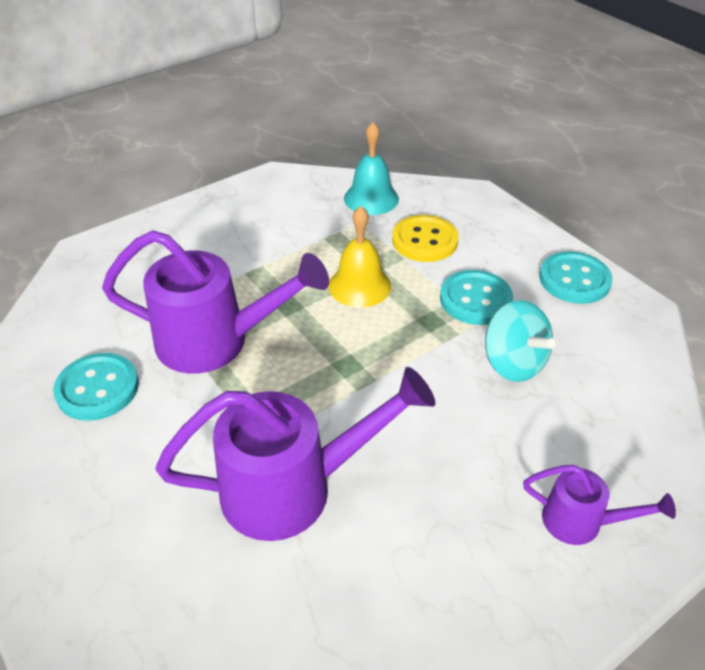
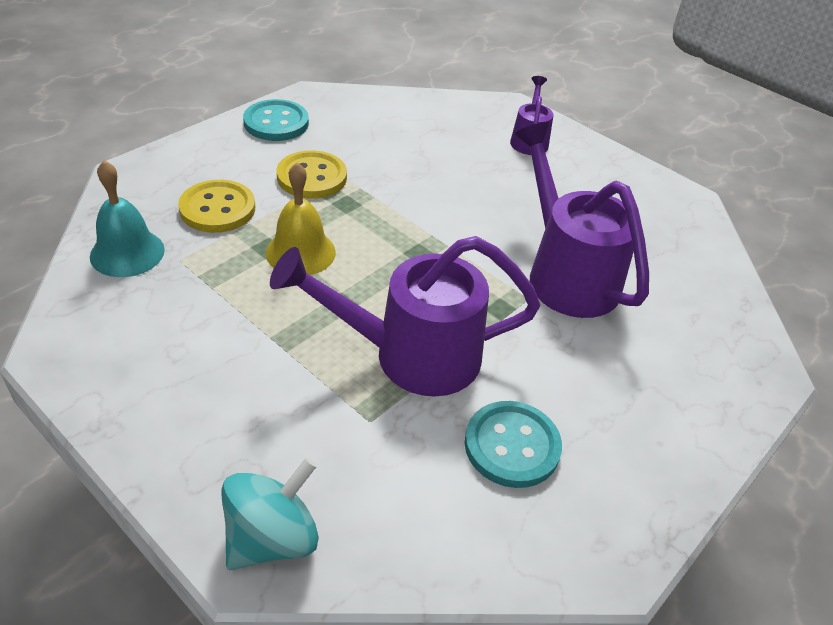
camera: 105 degrees left, 0 degrees up
(215, 341) = (411, 355): purple watering can -> purple watering can turned 90 degrees counterclockwise
(475, 299) = (312, 177): turquoise button -> yellow button
(513, 363) = (390, 160): turquoise spinning top -> turquoise spinning top (272, 538)

